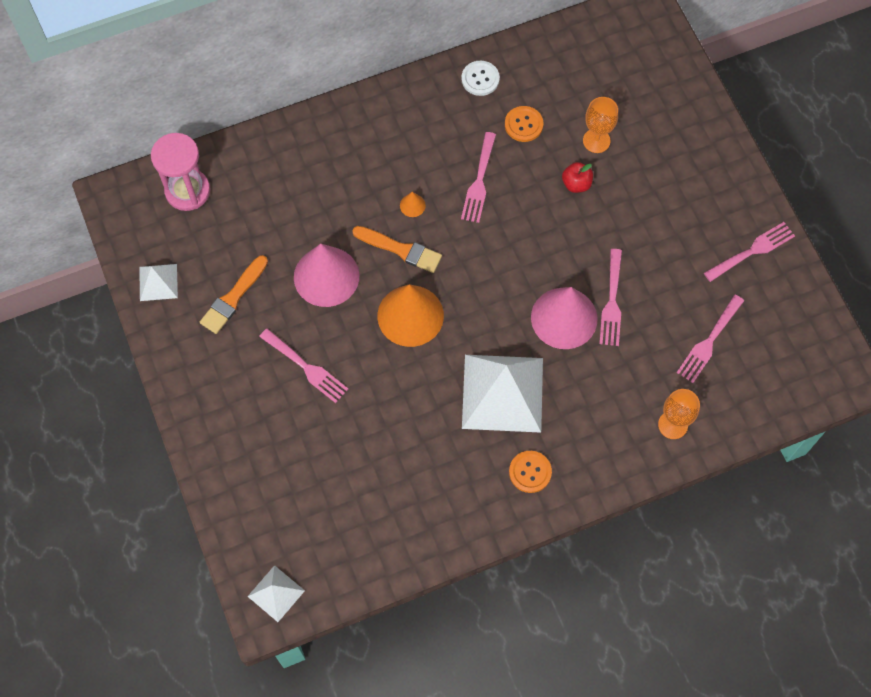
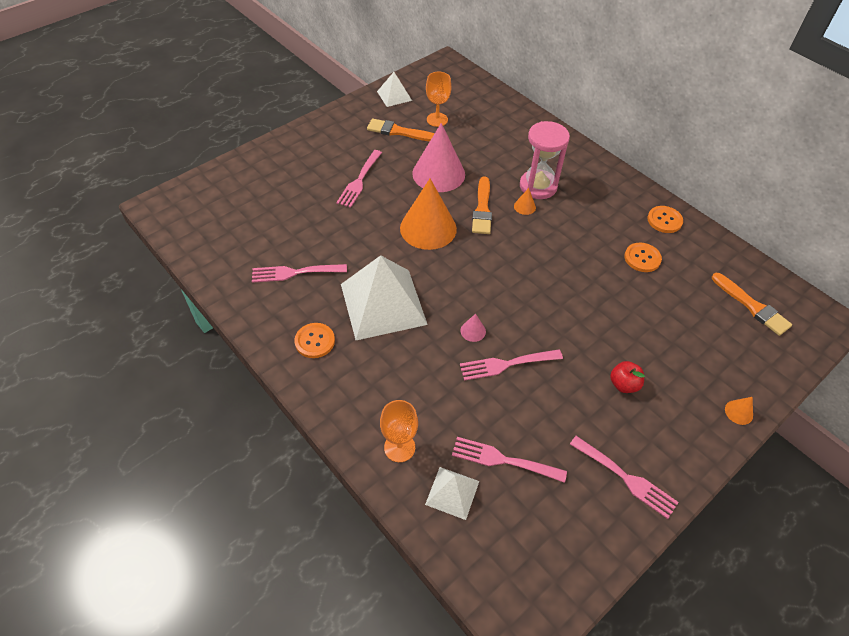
camera: 70 degrees right, 15 degrees down
(187, 191) = (469, 92): pink hourglass -> pink hourglass (538, 186)
(276, 593) = (173, 208): white pyramid -> white pyramid (452, 492)
(479, 181) = (570, 242): pink fork -> pink fork (294, 273)
(480, 79) = (664, 220): white button -> orange button
(564, 318) = (473, 331): pink cone -> pink cone, size x0.40
(576, 184) = (609, 309): red apple -> red apple (623, 384)
(596, 141) = (662, 313): orange goblet -> orange goblet (437, 119)
(612, 60) = (752, 306): none -> orange brush
(717, 133) = (738, 412): none -> orange cone

